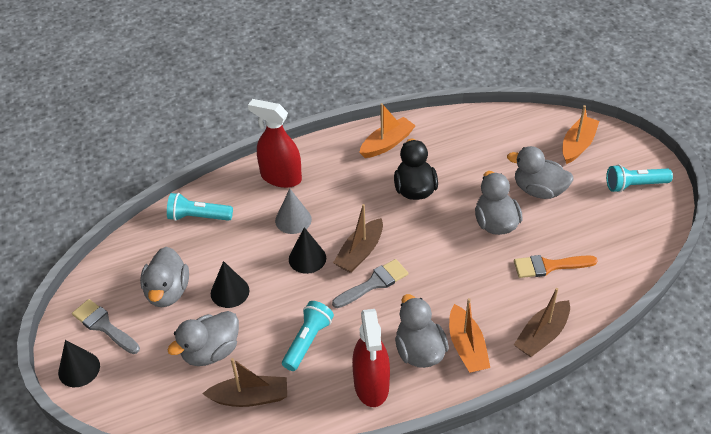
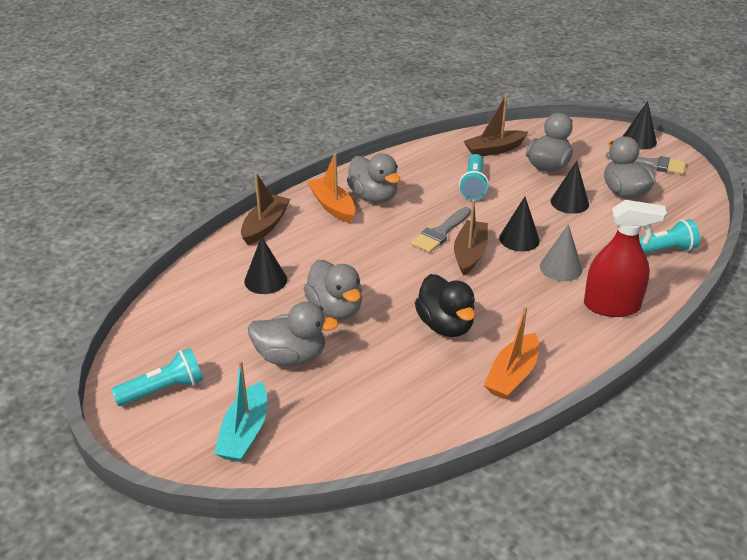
camera: 160 degrees right, 10 degrees down
(371, 385) = (403, 171): red spray bottle -> none
(549, 266) = (265, 280): orange brush -> black cone
(577, 145) = (245, 432): orange boat -> turquoise boat

